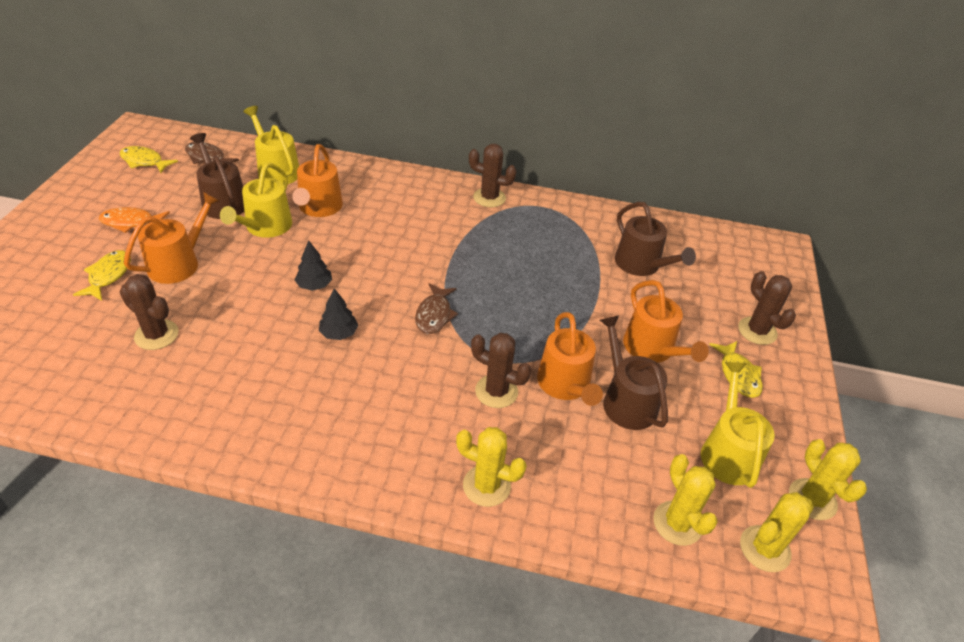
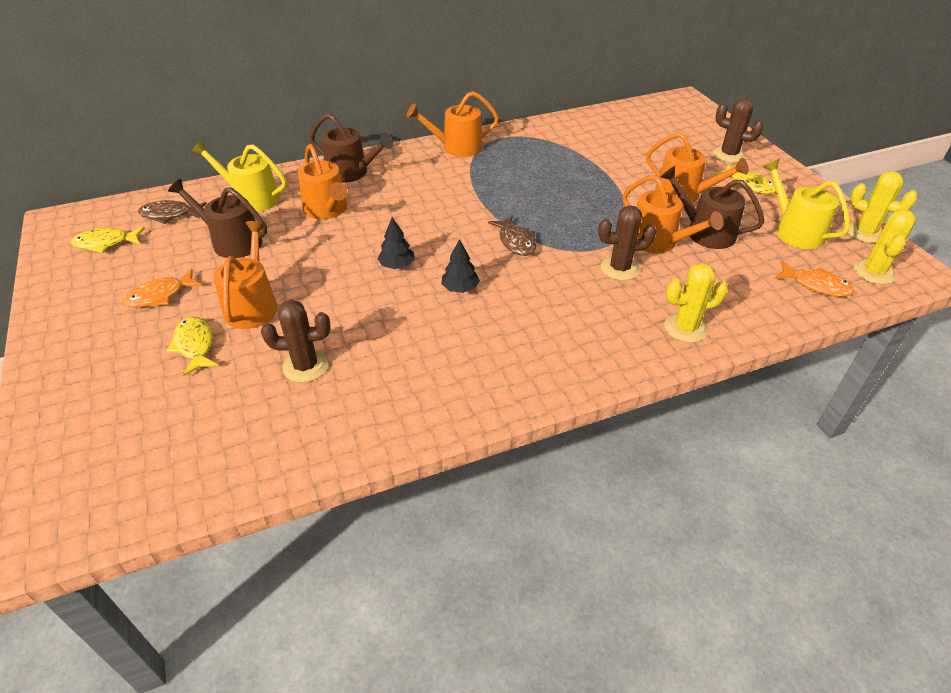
camera: 30 degrees left, 0 degrees up
(265, 227) = (298, 243): yellow watering can -> none
(489, 198) = (457, 147): brown cactus -> orange watering can
(641, 265) = (615, 146): brown watering can -> brown watering can (351, 172)
(677, 523) = (816, 285): yellow cactus -> orange fish

